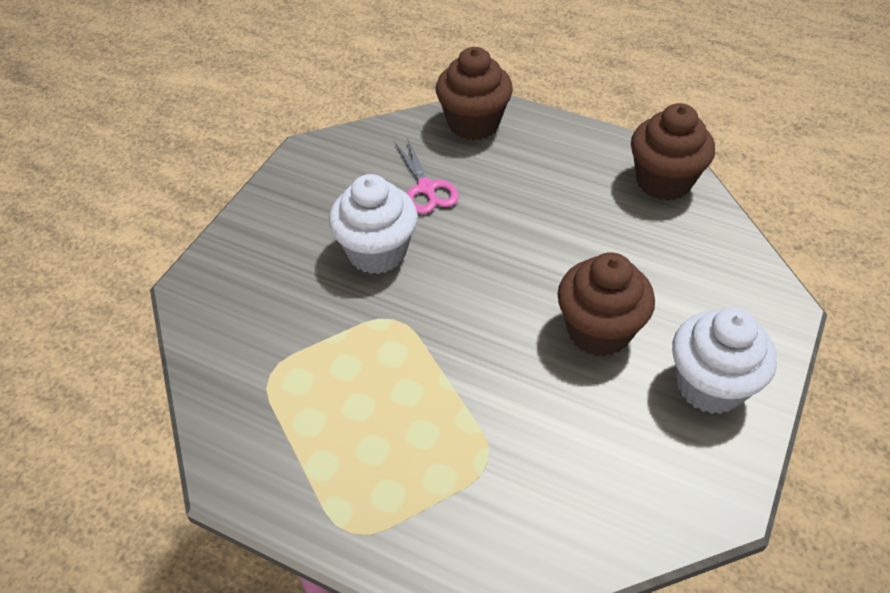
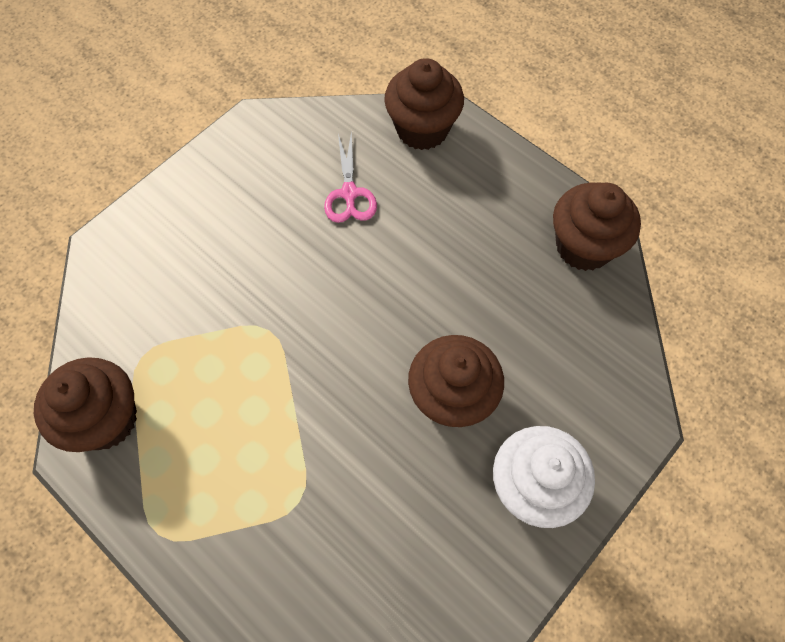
camera: 15 degrees right, 15 degrees up
(253, 440) = (106, 419): none -> brown cupcake
(377, 252) = (278, 253): white cupcake -> none

